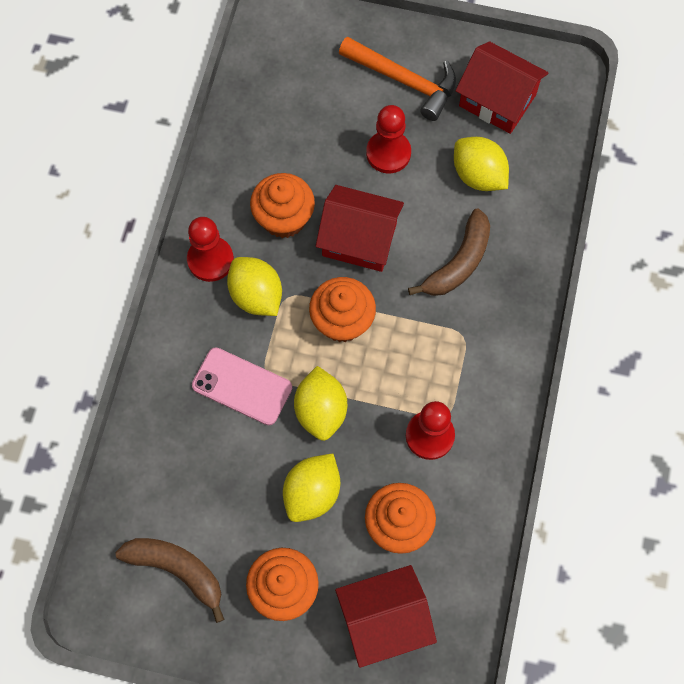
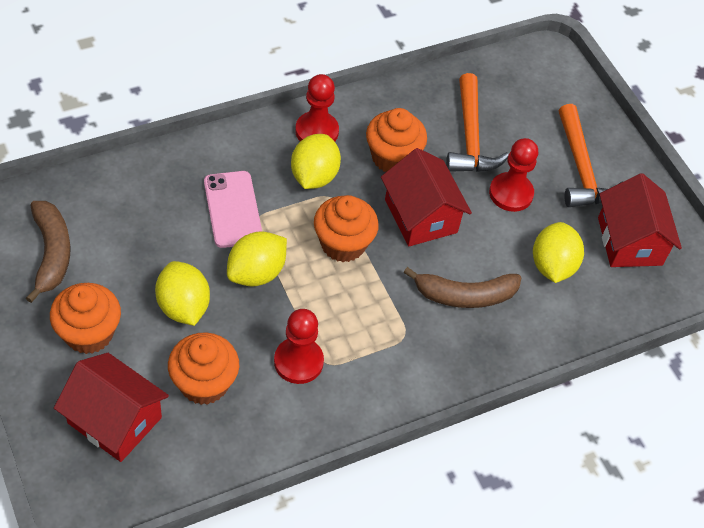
camera: 45 degrees right, 15 degrees down
(309, 141) = (470, 137): none -> orange hammer
(312, 493) = (183, 307): yellow lemon -> yellow lemon turned 75 degrees clockwise

